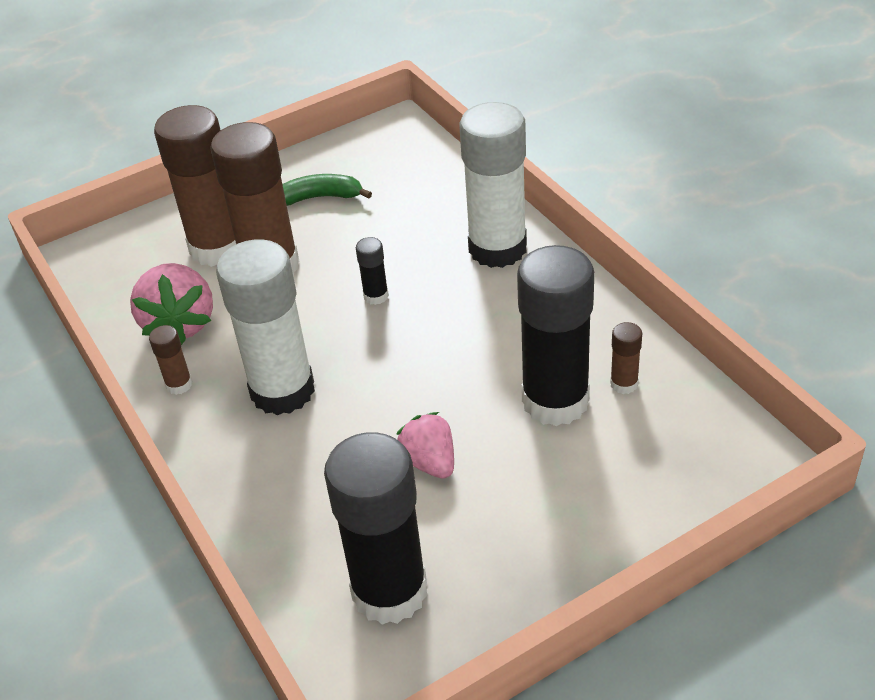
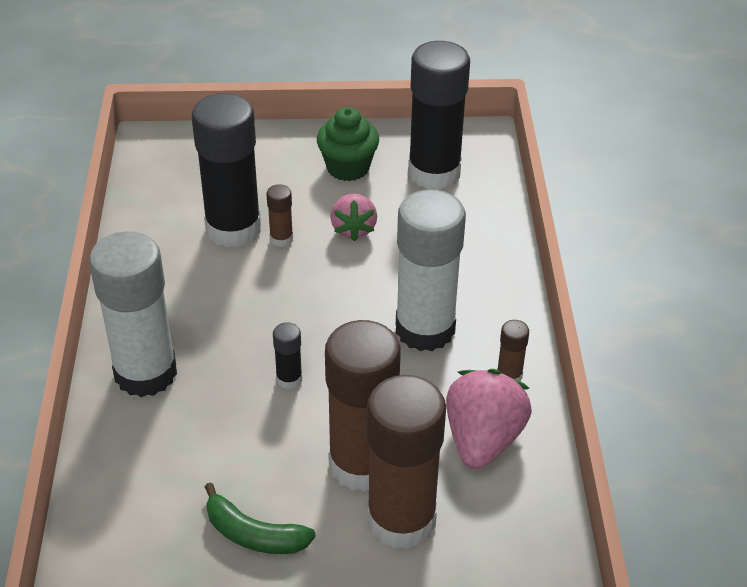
camera: 155 degrees left, 0 degrees up
(501, 543) = (348, 168): none -> green cupcake
(624, 384) = (176, 218): brown glue stick -> brown glue stick (281, 239)

